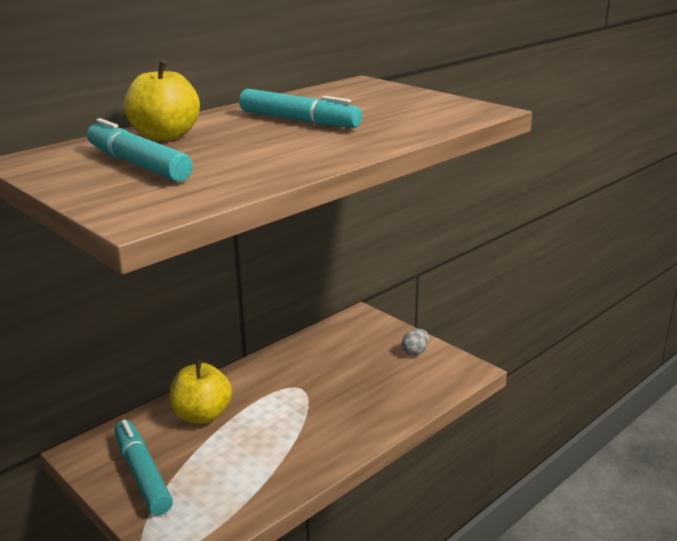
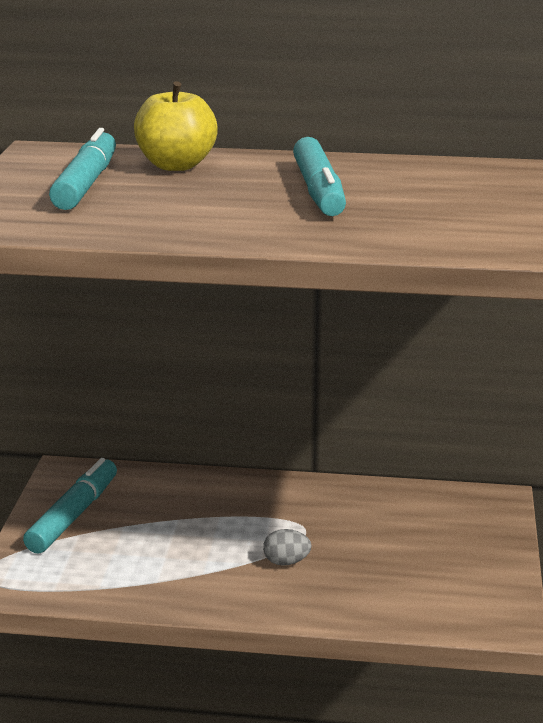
camera: 50 degrees right, 0 degrees up
(202, 415) = (188, 500): yellow apple -> none
(415, 352) = (482, 570): grey egg -> grey egg (286, 562)

